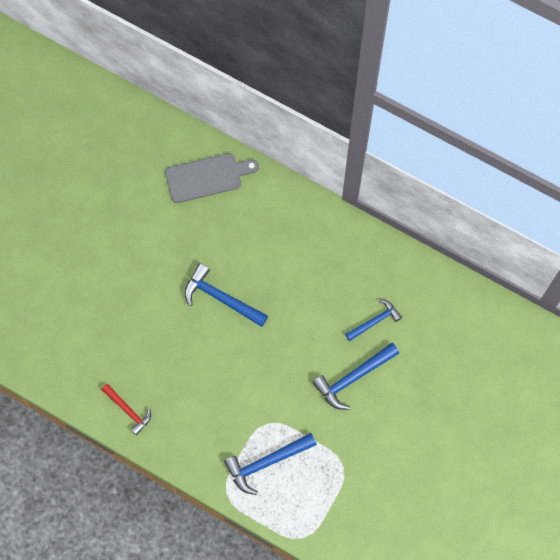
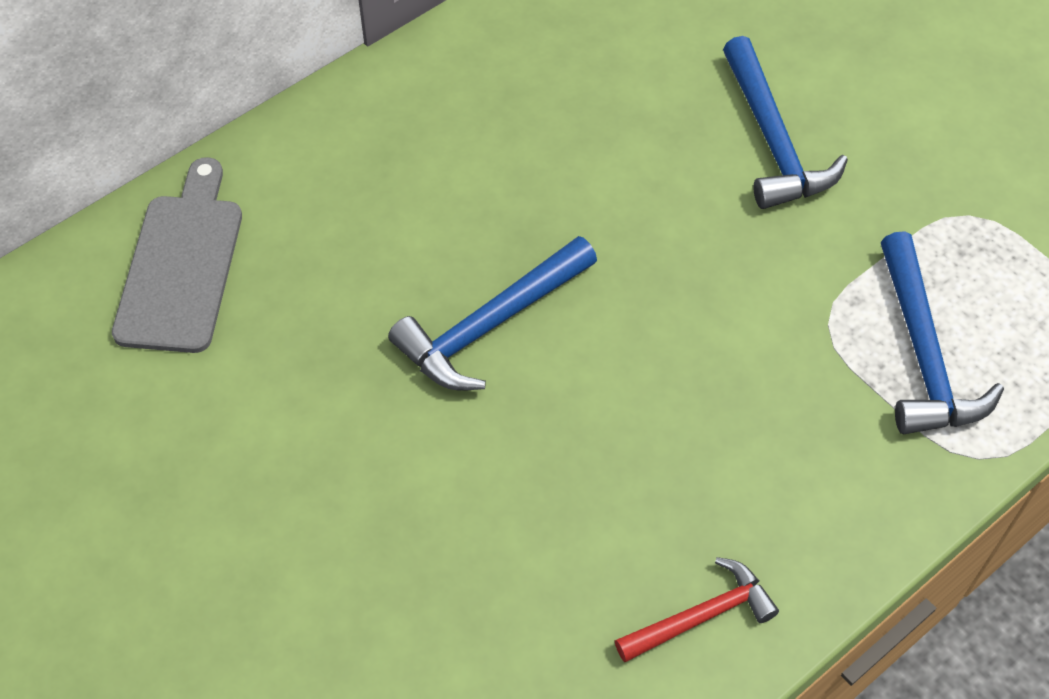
camera: 70 degrees left, 15 degrees down
(374, 321) = (661, 70): blue hammer -> none

